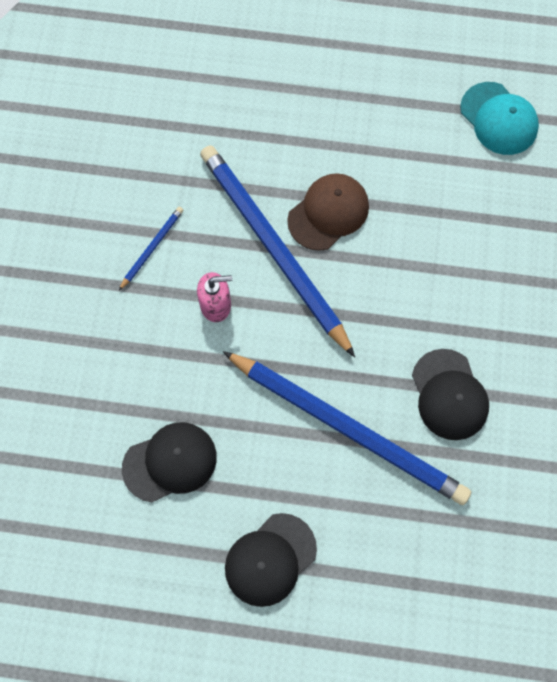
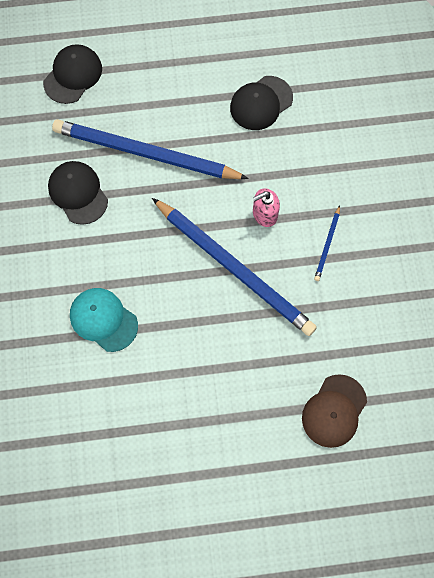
camera: 165 degrees right, 0 degrees up
(270, 559) = (177, 63): black cap -> black cap (73, 75)
(328, 213) = (199, 308): brown cap -> brown cap (334, 411)
(498, 119) = (74, 431): turquoise cap -> turquoise cap (103, 320)

